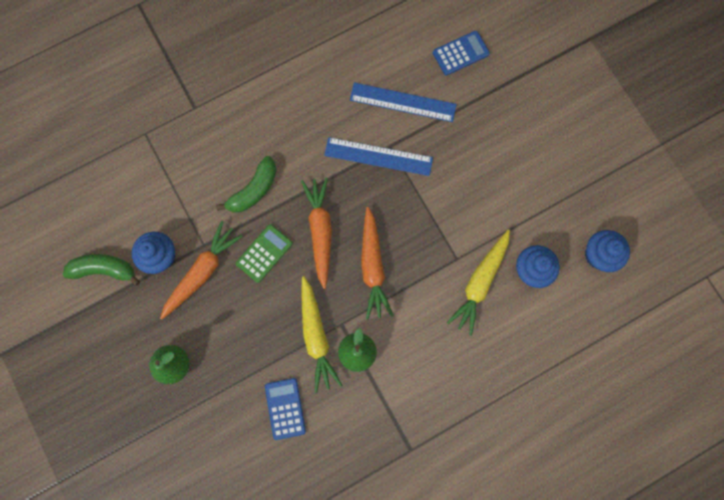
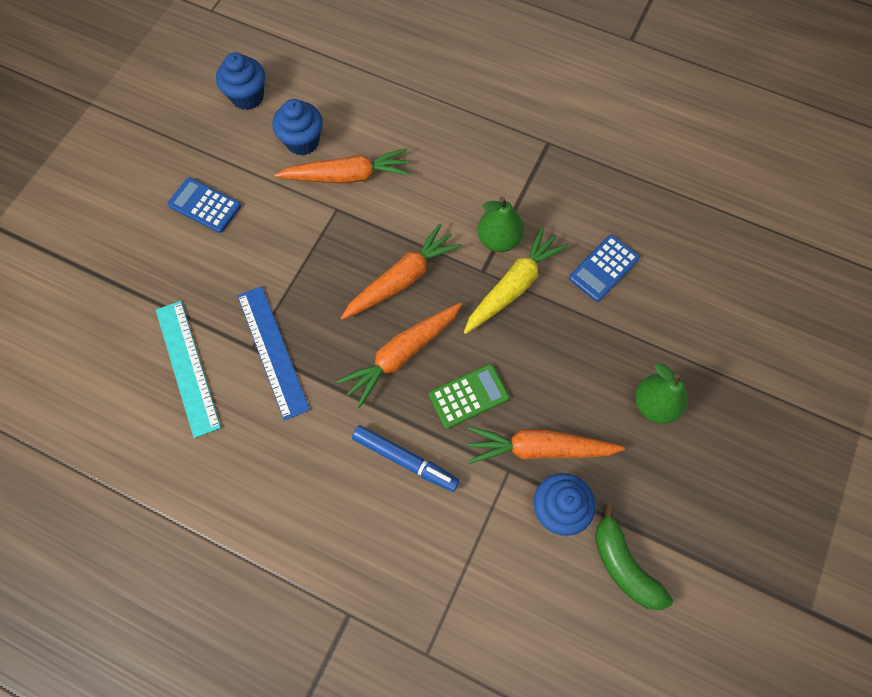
camera: 125 degrees left, 10 degrees down
(254, 190) = (405, 460): green banana -> blue marker
(264, 253) = (468, 396): green calculator -> green calculator turned 150 degrees clockwise
(403, 102) = (187, 367): blue ruler -> turquoise ruler
(460, 53) = (85, 343): blue calculator -> blue calculator (204, 205)
(480, 283) = (347, 176): yellow carrot -> orange carrot

